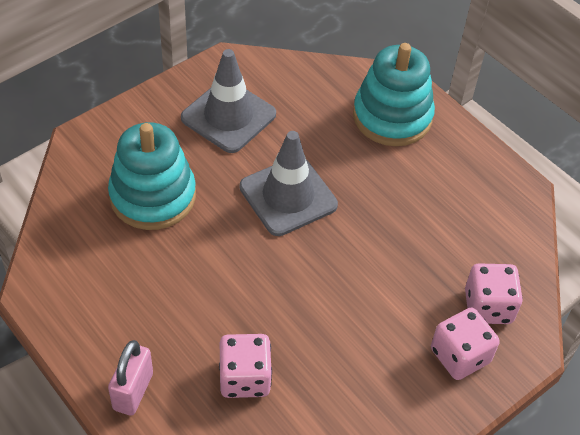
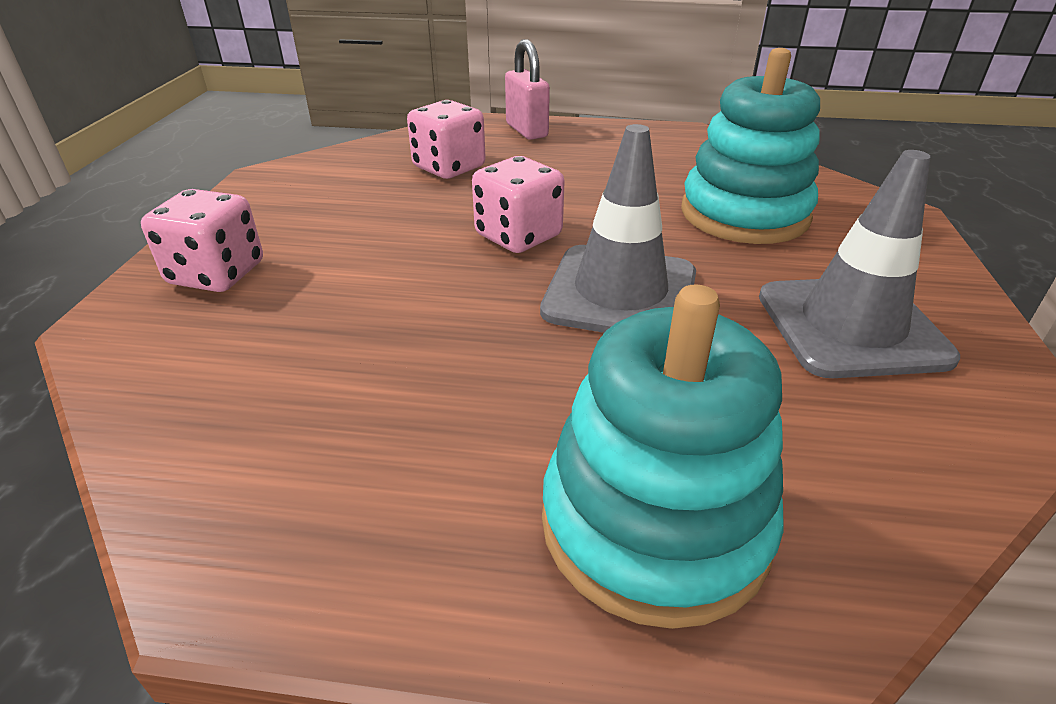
camera: 140 degrees right, 15 degrees down
(488, 306) = (200, 336): pink dice -> pink dice (518, 236)

